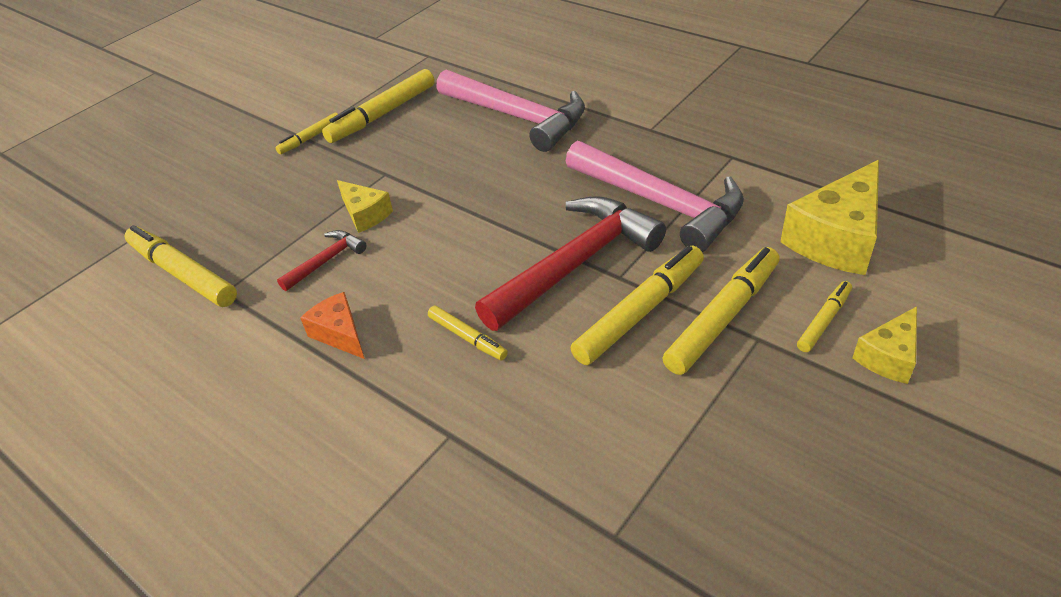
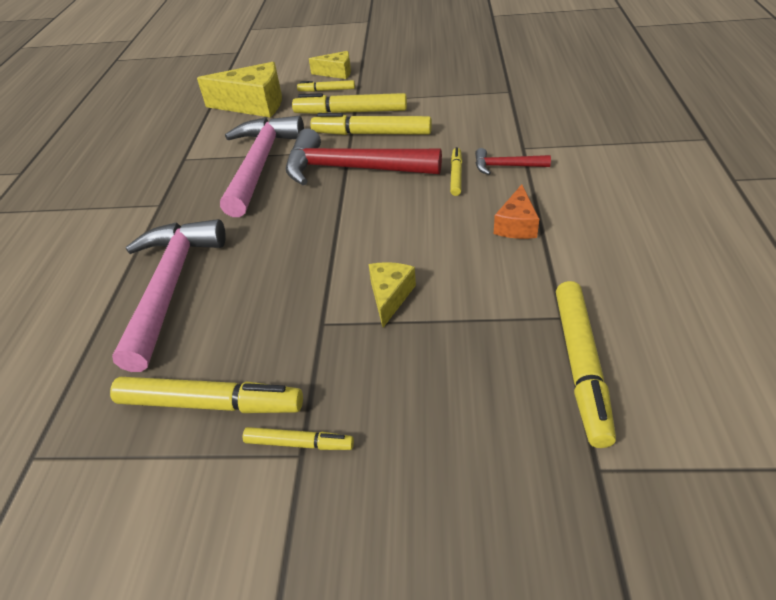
camera: 125 degrees left, 0 degrees up
(326, 261) = (464, 281): red hammer -> red hammer (506, 166)

